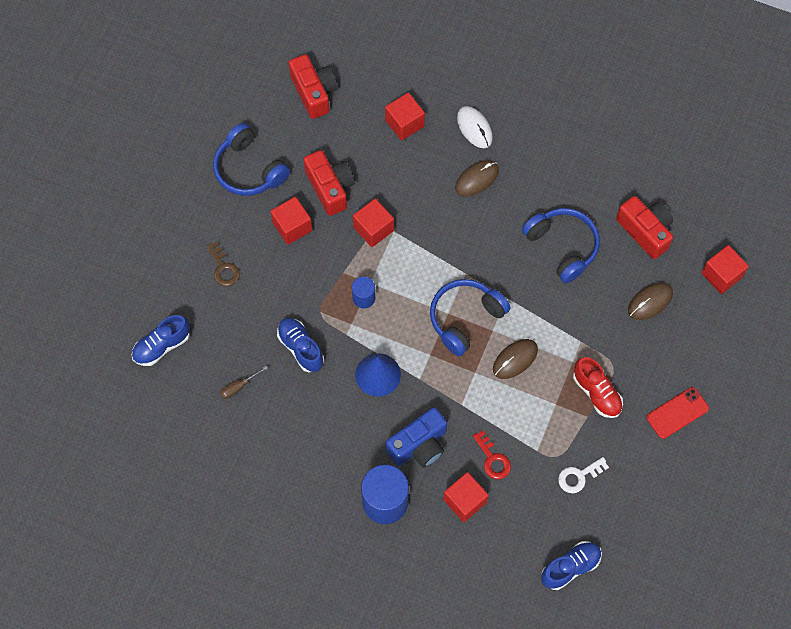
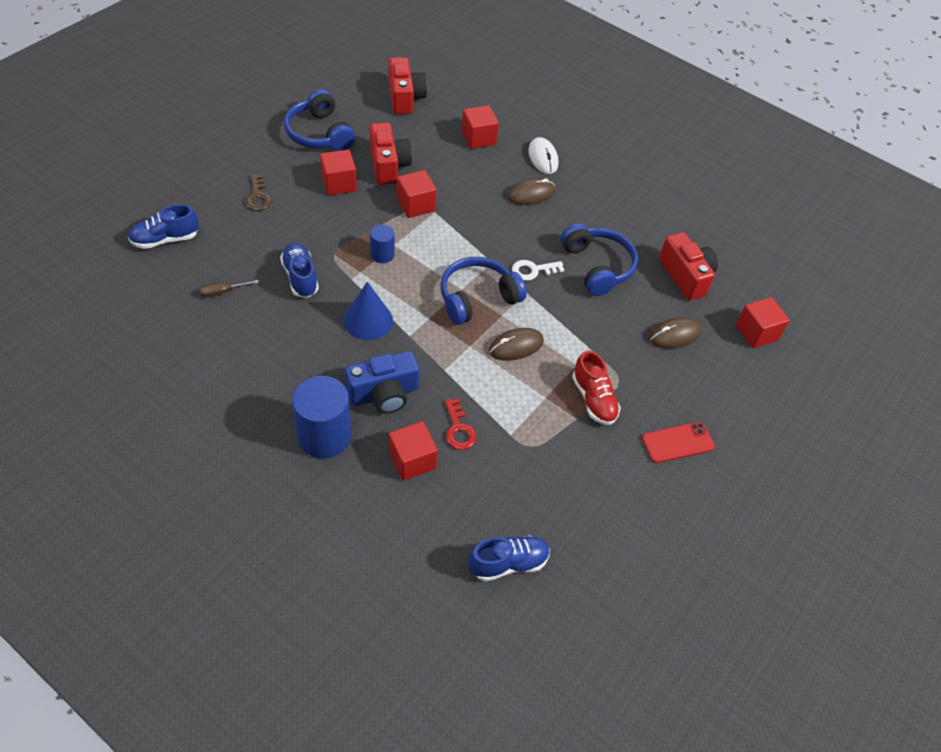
camera: 10 degrees right, 15 degrees down
(579, 476) = (549, 473): white key -> white key (533, 270)

